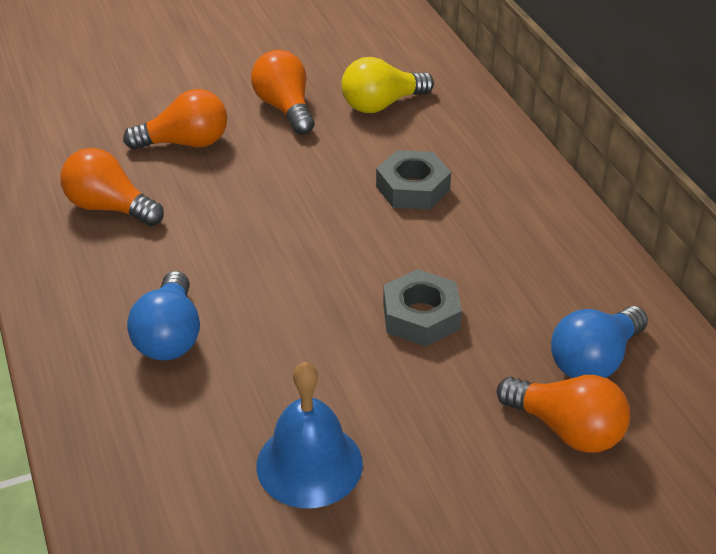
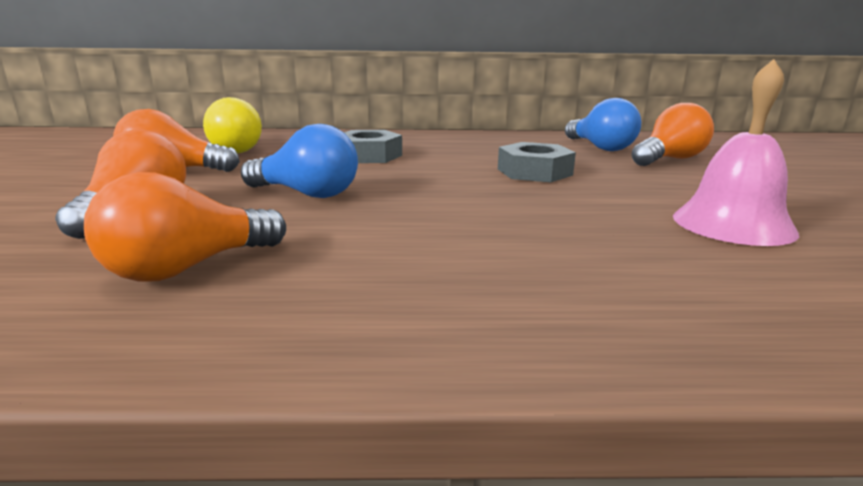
camera: 70 degrees left, 20 degrees down
(170, 336) = (511, 261): blue light bulb -> blue light bulb (306, 194)
(309, 464) = (733, 224): blue bell -> pink bell

